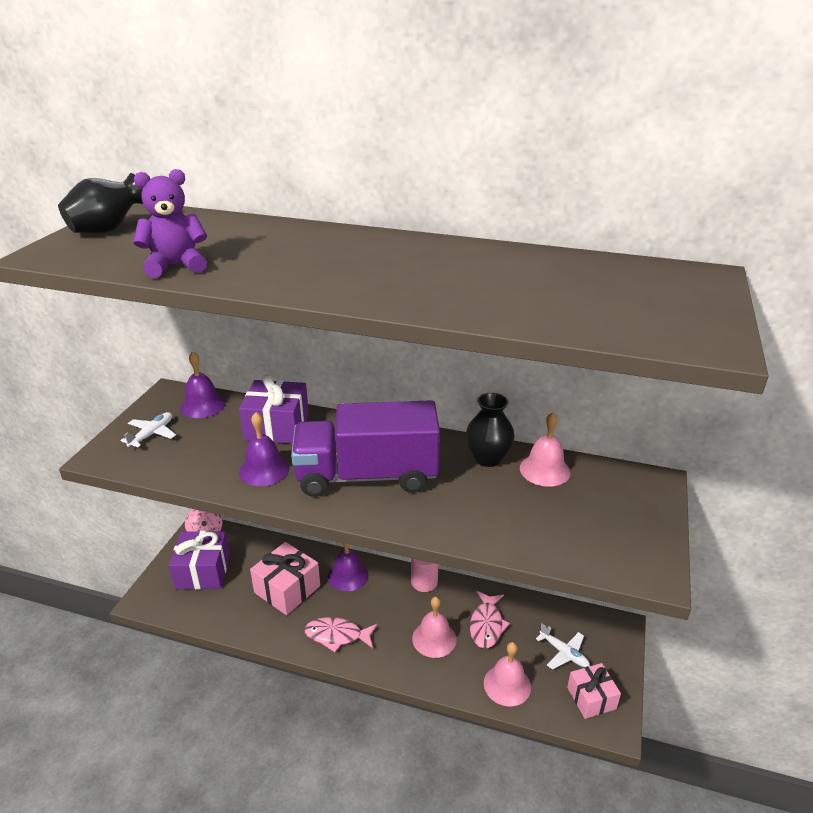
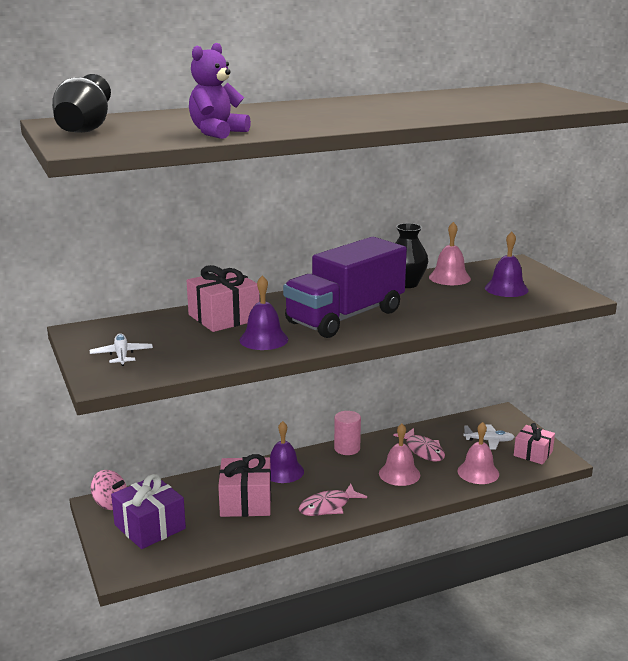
camera: 40 degrees left, 10 degrees down
(203, 405) = (130, 327): purple bell -> purple bell (506, 289)
(277, 427) = (224, 317): purple gift -> pink gift

